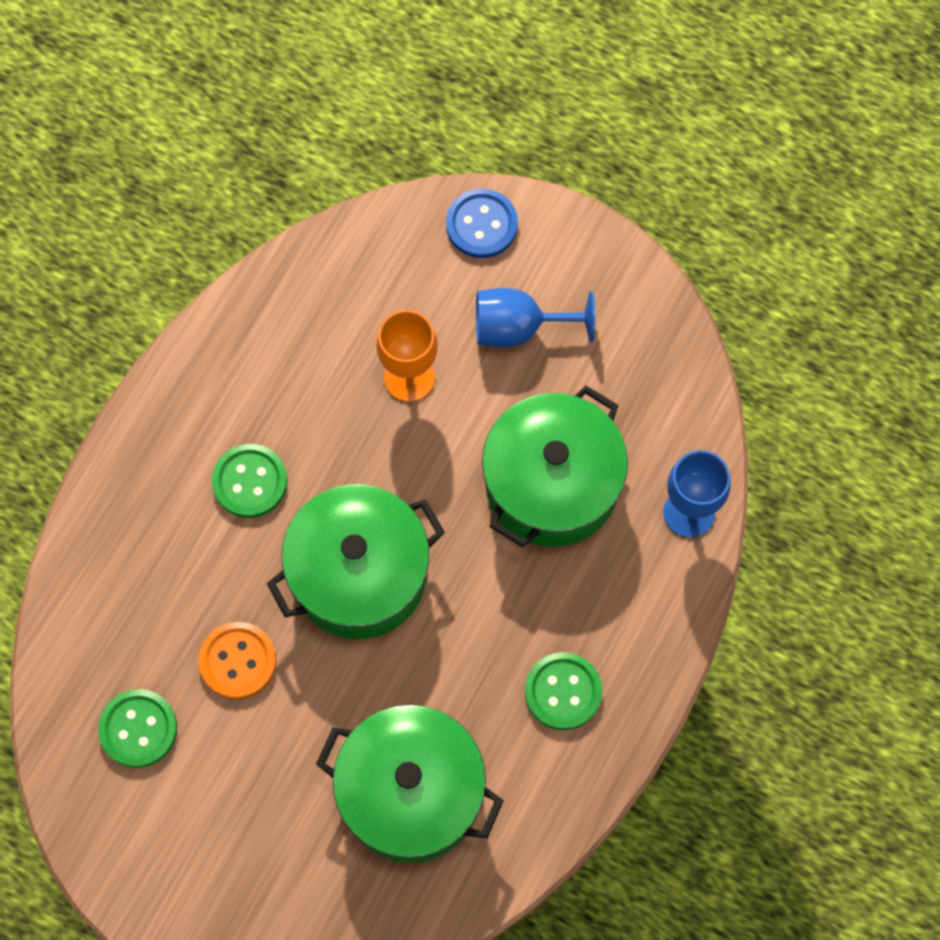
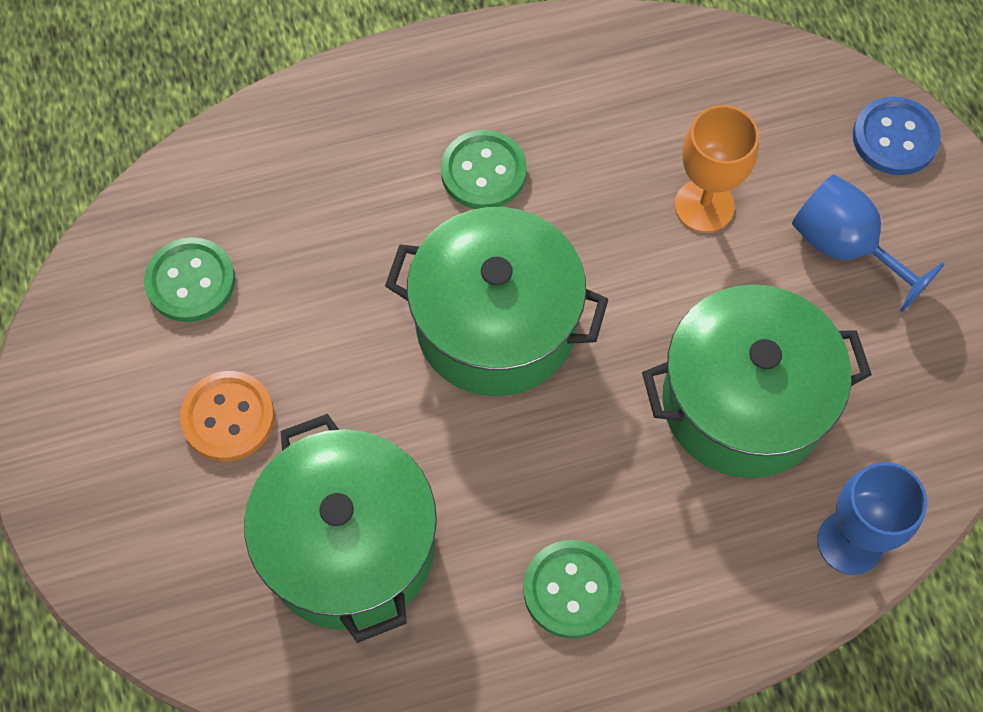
camera: 45 degrees right, 5 degrees down
(237, 661) = (324, 302): orange button -> orange button (228, 417)

